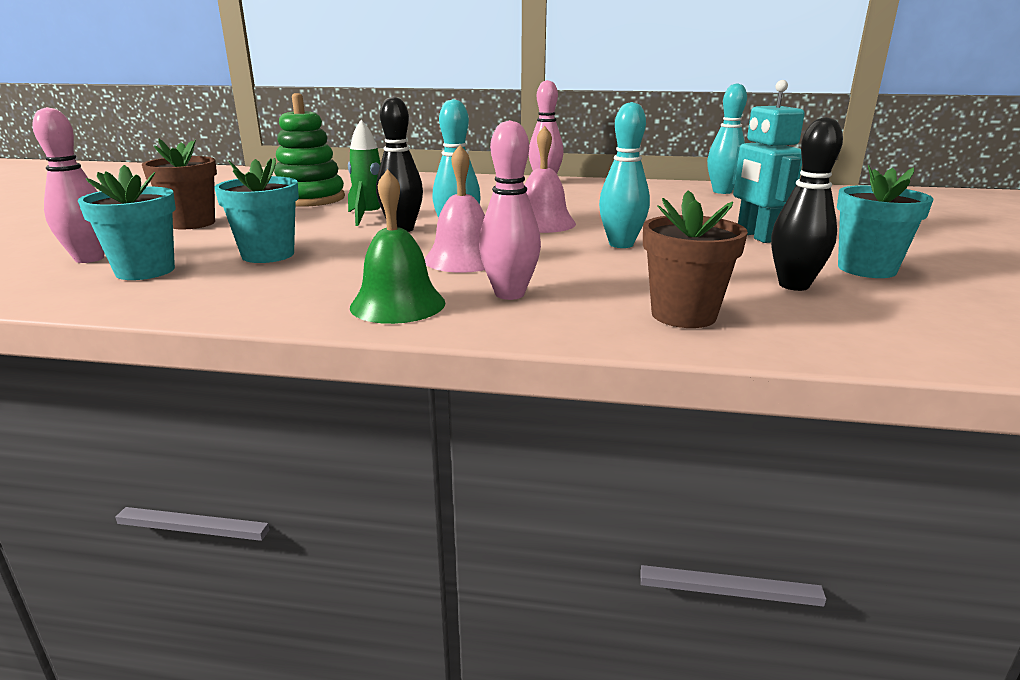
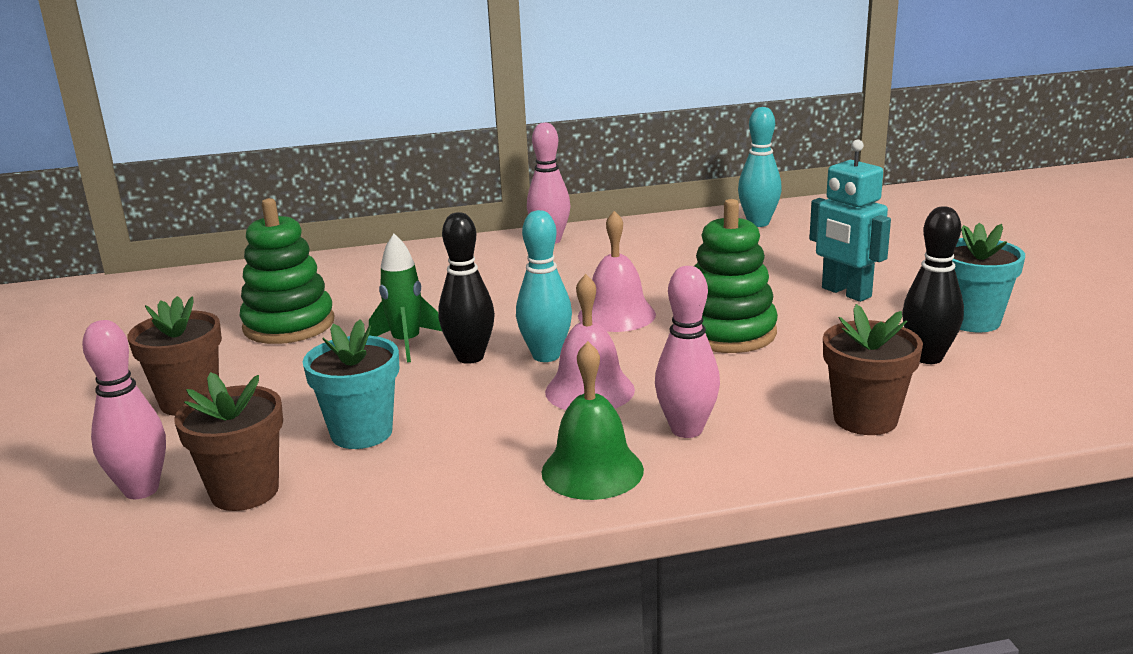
camera: 20 degrees left, 0 degrees up
(145, 271) = (245, 491): turquoise flower pot -> brown flower pot
(621, 244) = (728, 332): turquoise bowling pin -> green stacking toy

